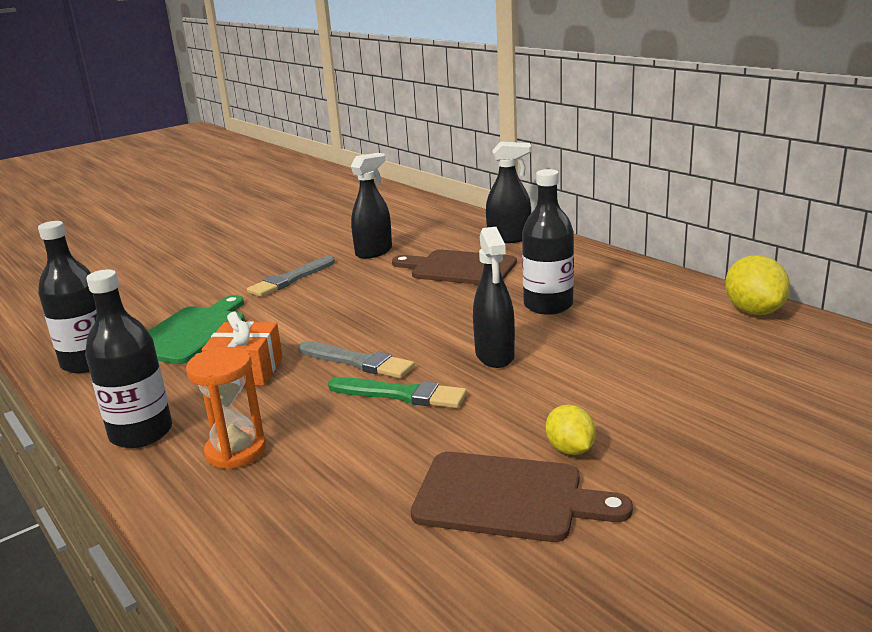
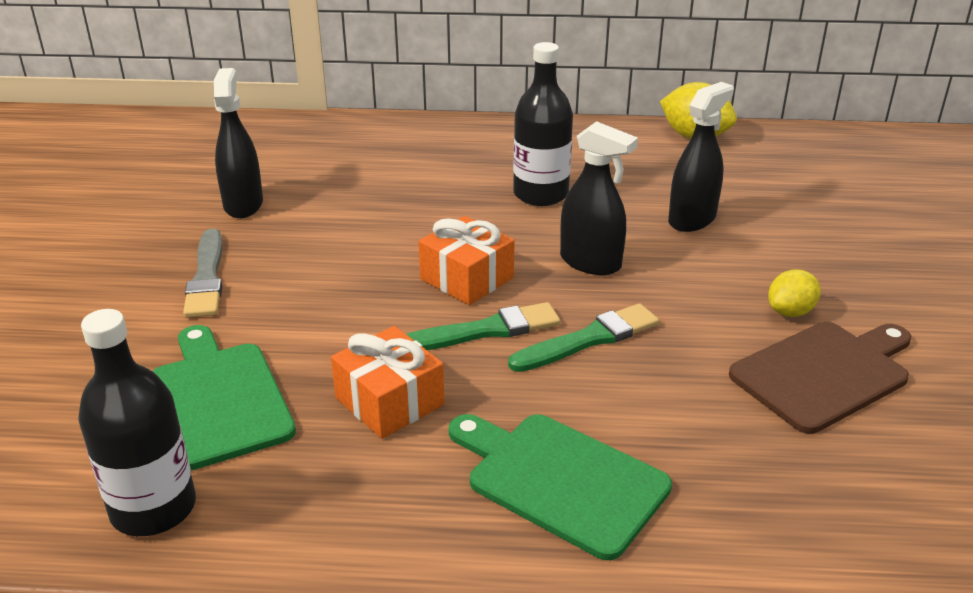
camera: 50 degrees left, 10 degrees up
(141, 433) = (423, 530): black bottle -> none
(236, 451) = (560, 479): orange hourglass -> green cutting board
(358, 362) = (485, 330): grey brush -> green brush
(405, 332) = (467, 278): none -> orange gift
(459, 268) = (382, 188): brown cutting board -> none
(509, 238) = (368, 136): black spray bottle -> black spray bottle (692, 219)
(570, 449) = (790, 312): yellow lemon -> yellow lemon turned 60 degrees counterclockwise

